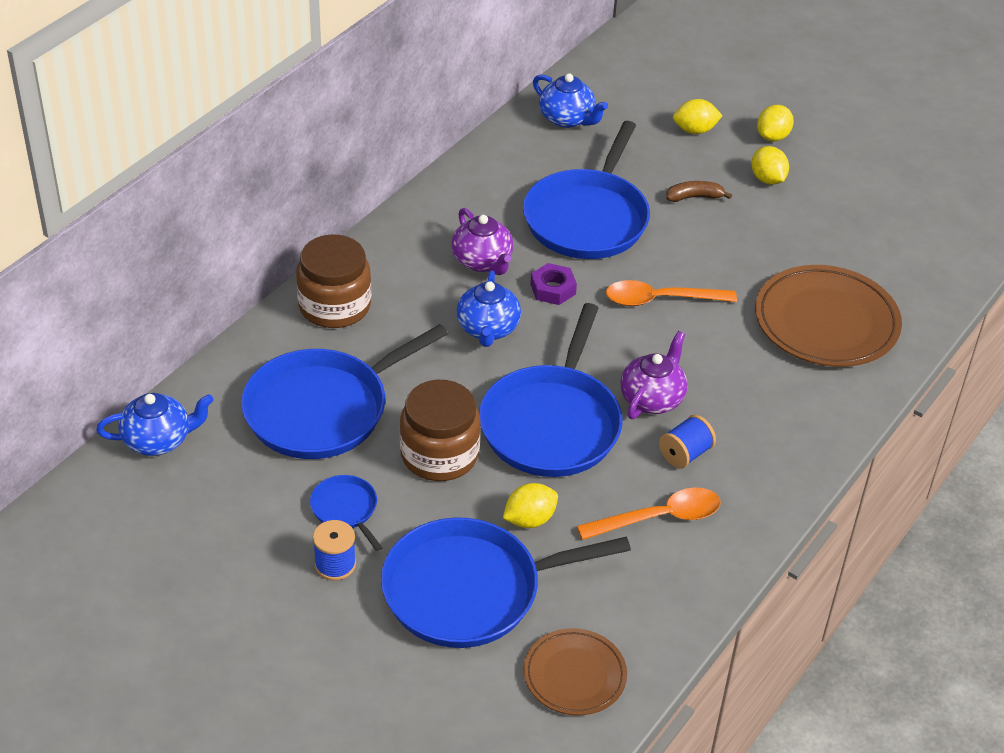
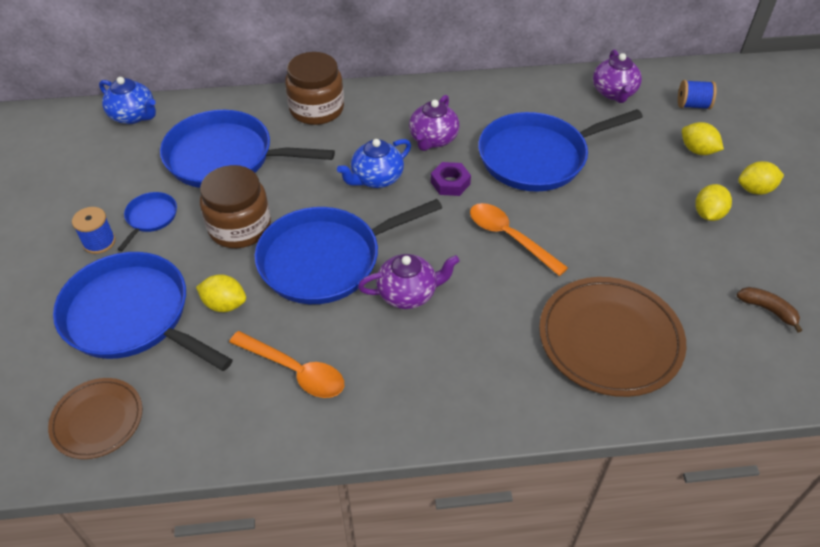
camera: 50 degrees right, 5 degrees up
(567, 119) = (614, 93): blue teapot -> purple teapot
(685, 454) = (374, 345): blue spool -> blue spool (692, 105)
(694, 197) = (632, 191): brown banana -> brown banana (767, 310)

